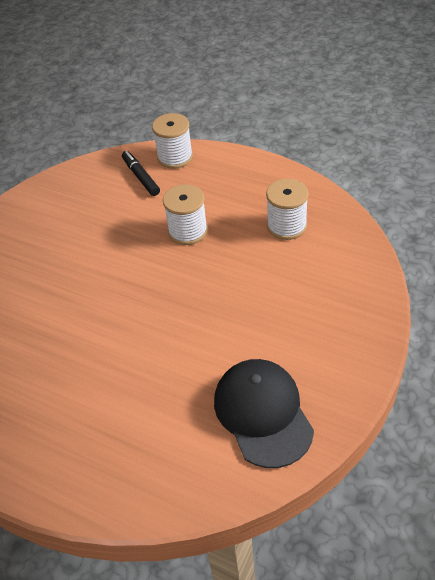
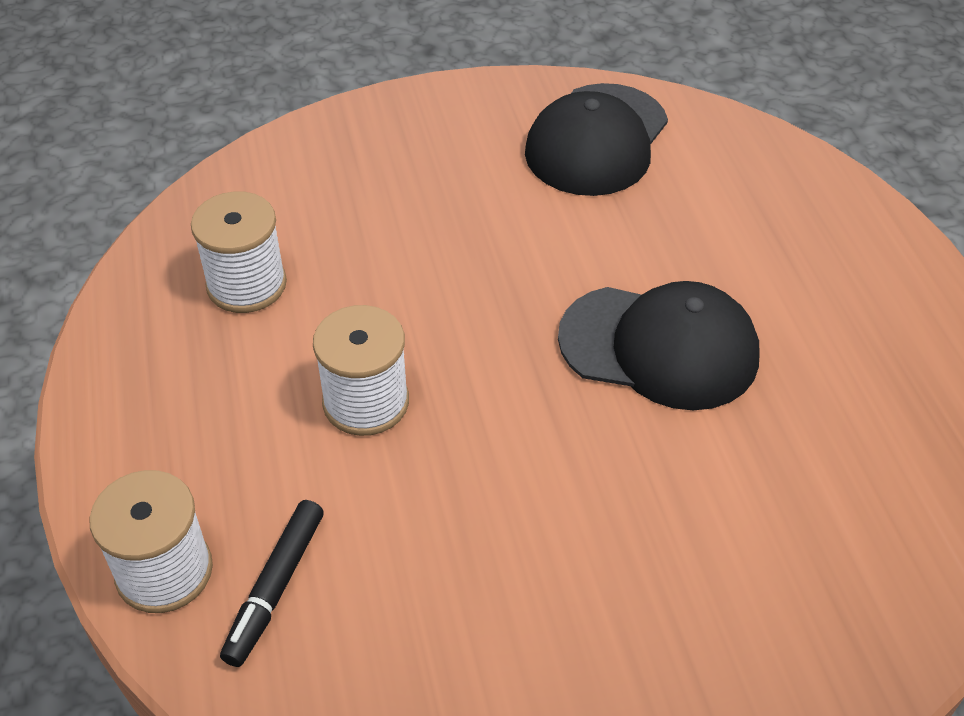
camera: 135 degrees left, 0 degrees up
(112, 336) = (659, 347): none -> black cap

